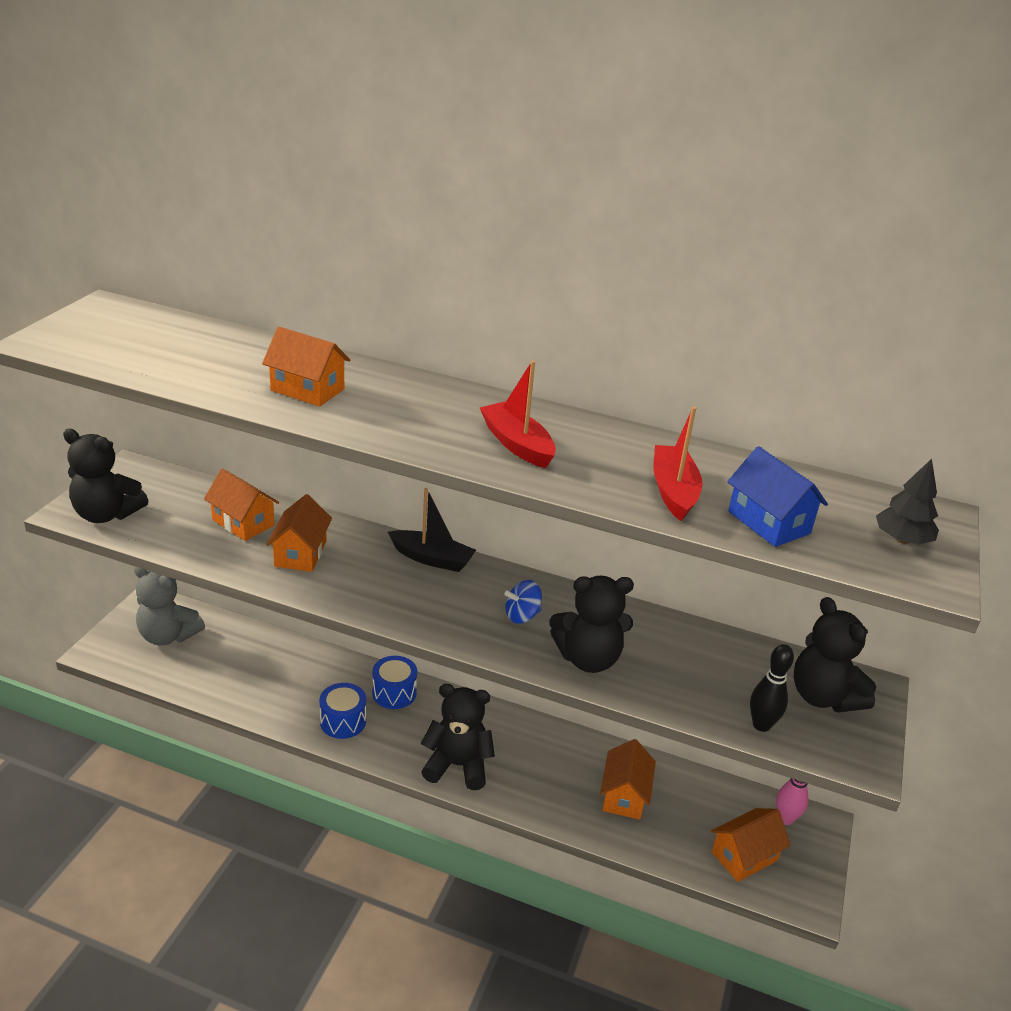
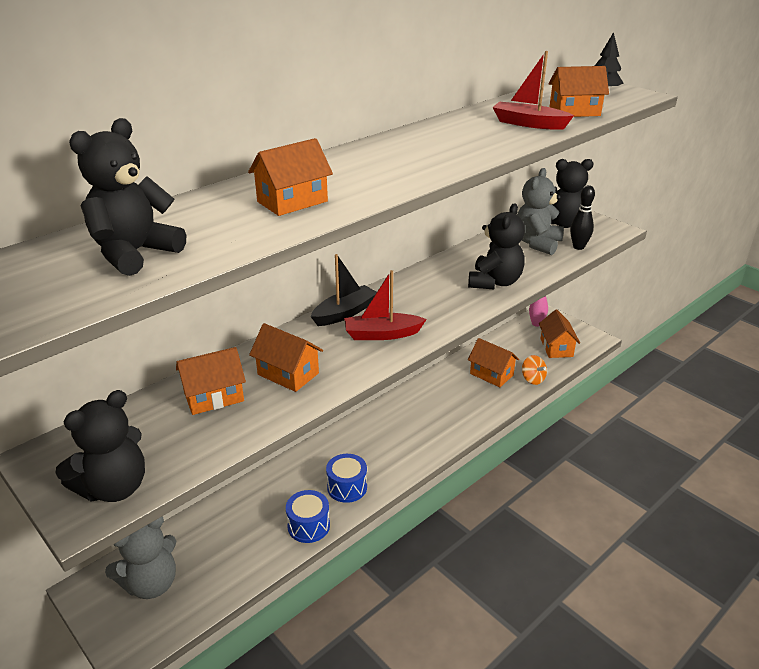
camera: 60 degrees left, 0 degrees up
(394, 693) = (334, 450): blue drum -> blue drum (308, 526)
(457, 765) = (428, 438): black teddy bear -> black teddy bear (134, 253)
(517, 444) = (442, 150): red boat -> red boat (382, 334)
(522, 616) = (436, 294): blue spinning top -> none
(647, 843) = (532, 379): none -> orange spinning top
(731, 679) = (537, 243): none -> grey teddy bear
(769, 522) = (574, 111): blue house -> orange house

